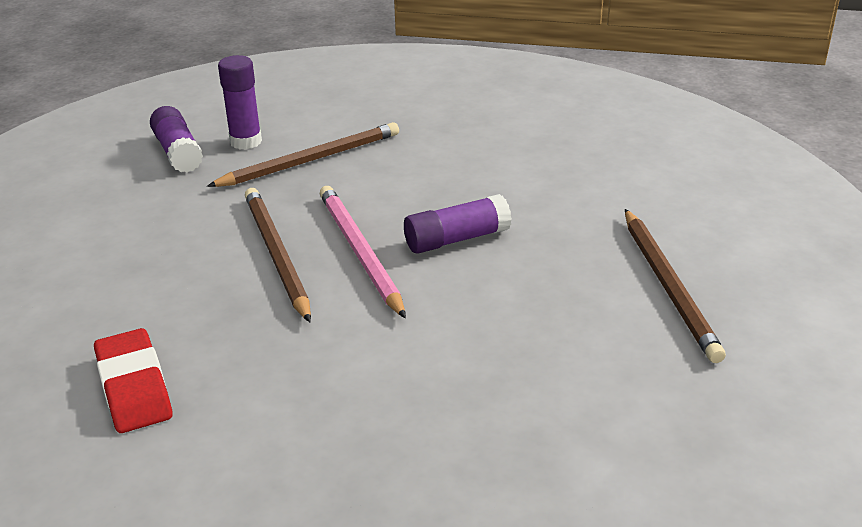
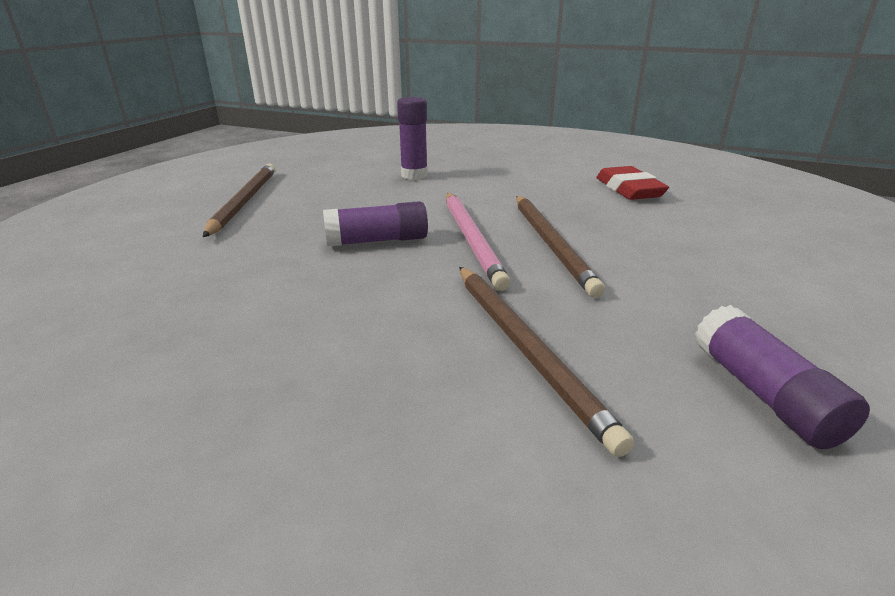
camera: 170 degrees left, 5 degrees down
(246, 142) = (647, 403): purple glue stick -> purple glue stick (414, 175)
(310, 160) = (525, 348): brown pencil -> brown pencil turned 90 degrees counterclockwise

